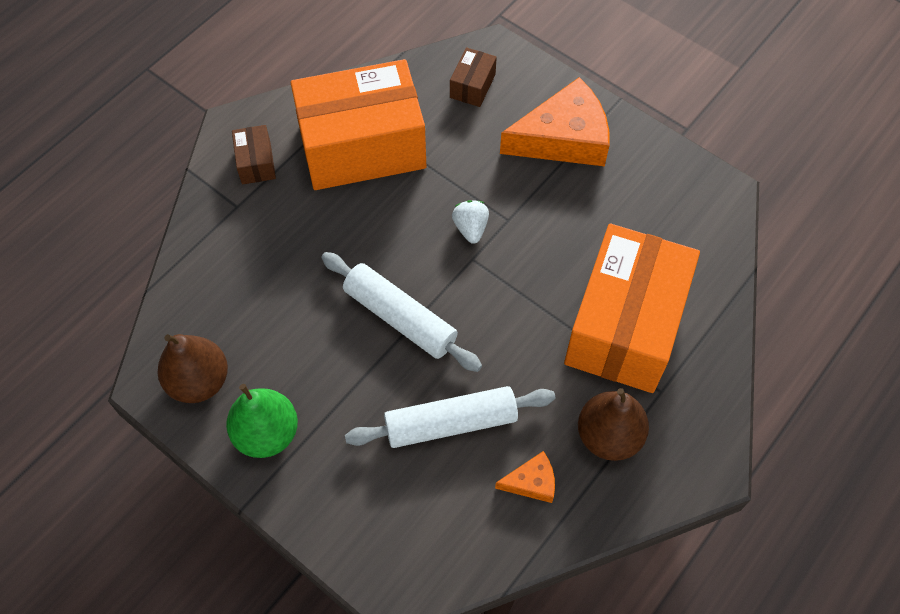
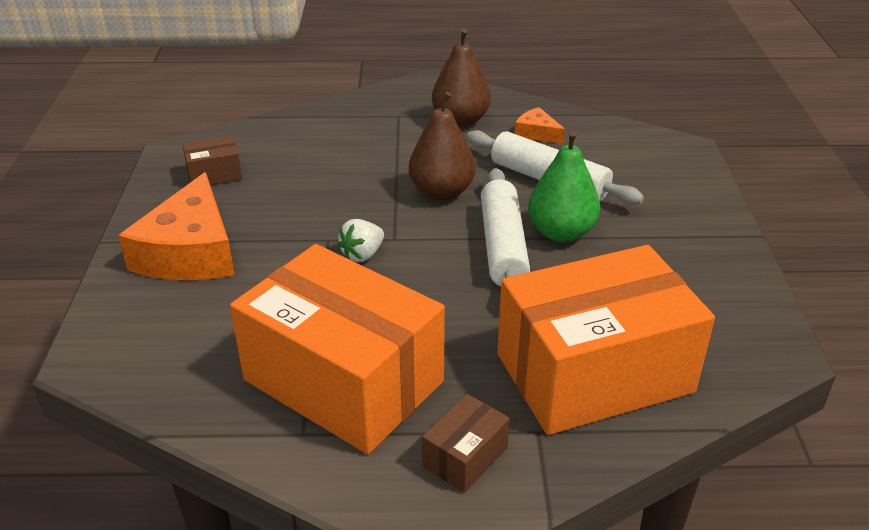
camera: 130 degrees left, 25 degrees down
(199, 381) = (727, 323): brown pear -> brown pear (441, 192)
(267, 433) = (697, 257): green pear -> green pear (561, 232)
(472, 86) = (168, 345): brown box -> brown box (214, 175)
(563, 138) = (190, 251): orange cheese -> orange cheese turned 120 degrees counterclockwise
(624, 325) = (363, 146): orange box -> orange box (594, 373)

